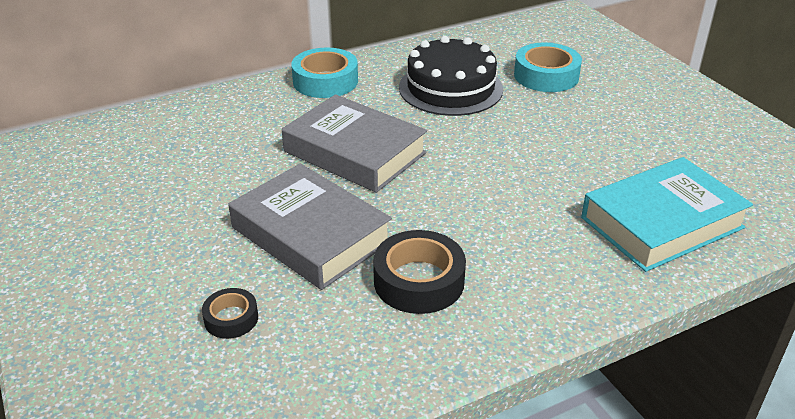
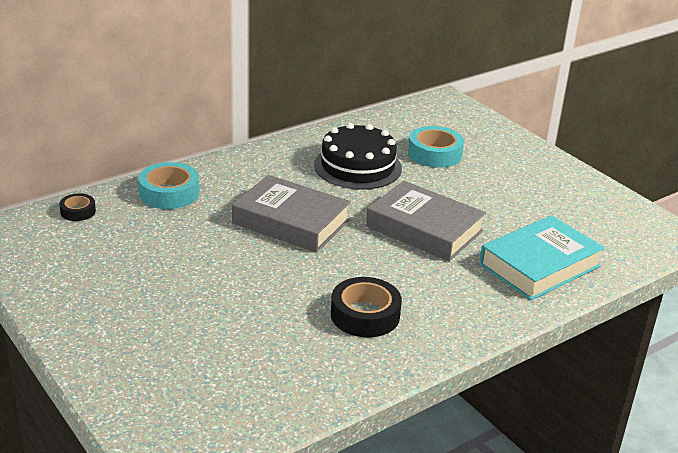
camera: 10 degrees left, 5 degrees down
(231, 318) = (229, 348): black tape -> black tape (78, 211)
(311, 235) = (273, 286): grey book -> grey book (424, 229)
(325, 81) = (250, 163): turquoise tape -> turquoise tape (169, 193)

